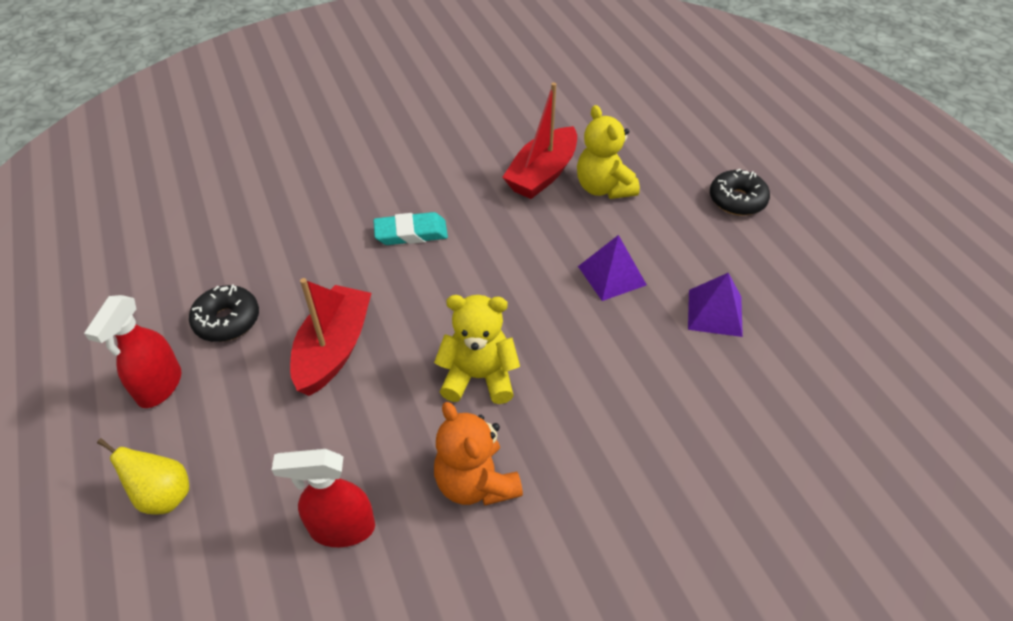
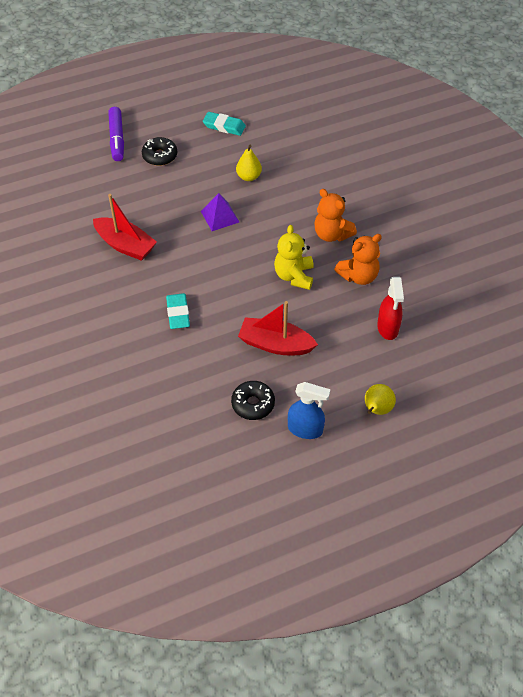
camera: 90 degrees left, 5 degrees up
(159, 386) = (305, 429): red spray bottle -> blue spray bottle
(583, 440) = (332, 234): none -> orange teddy bear
(603, 188) = (142, 215): yellow teddy bear -> none
(715, 312) = (249, 177): purple pyramid -> yellow pear
(762, 153) = (117, 139): none -> purple marker
(837, 277) = (224, 126): none -> turquoise eraser

